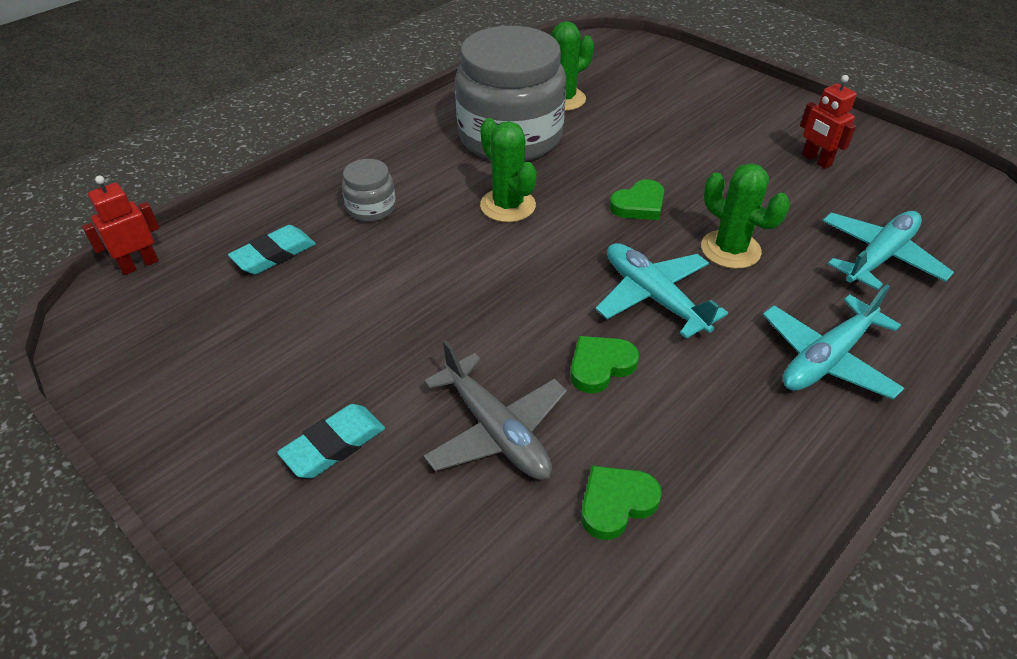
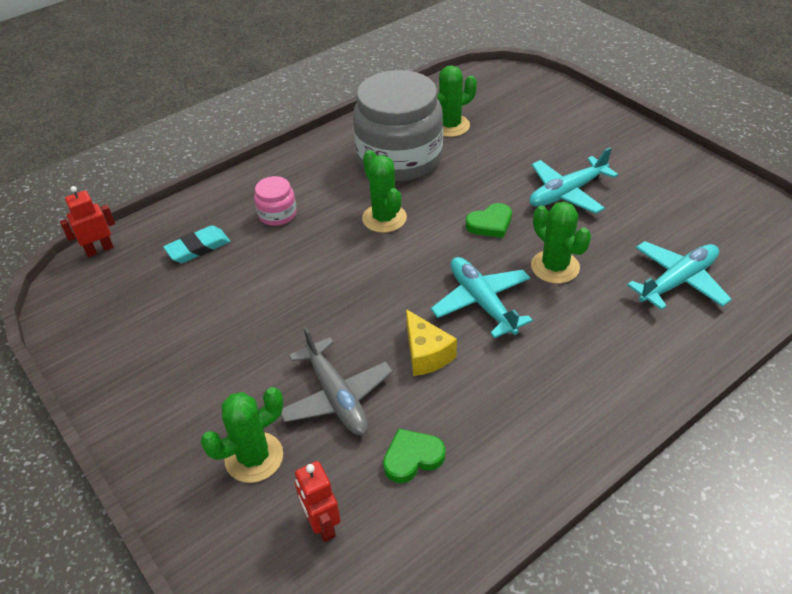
camera: 10 degrees right, 0 degrees up
(334, 445) = (218, 397): turquoise eraser -> none
(371, 208) = (277, 214): grey jar -> pink jar
(399, 524) = (254, 457): none -> green cactus
(600, 366) = (426, 354): green heart -> yellow cheese
(816, 160) = (651, 192): red robot -> red robot (322, 525)
(827, 359) = (606, 362): turquoise plane -> turquoise plane (567, 193)

